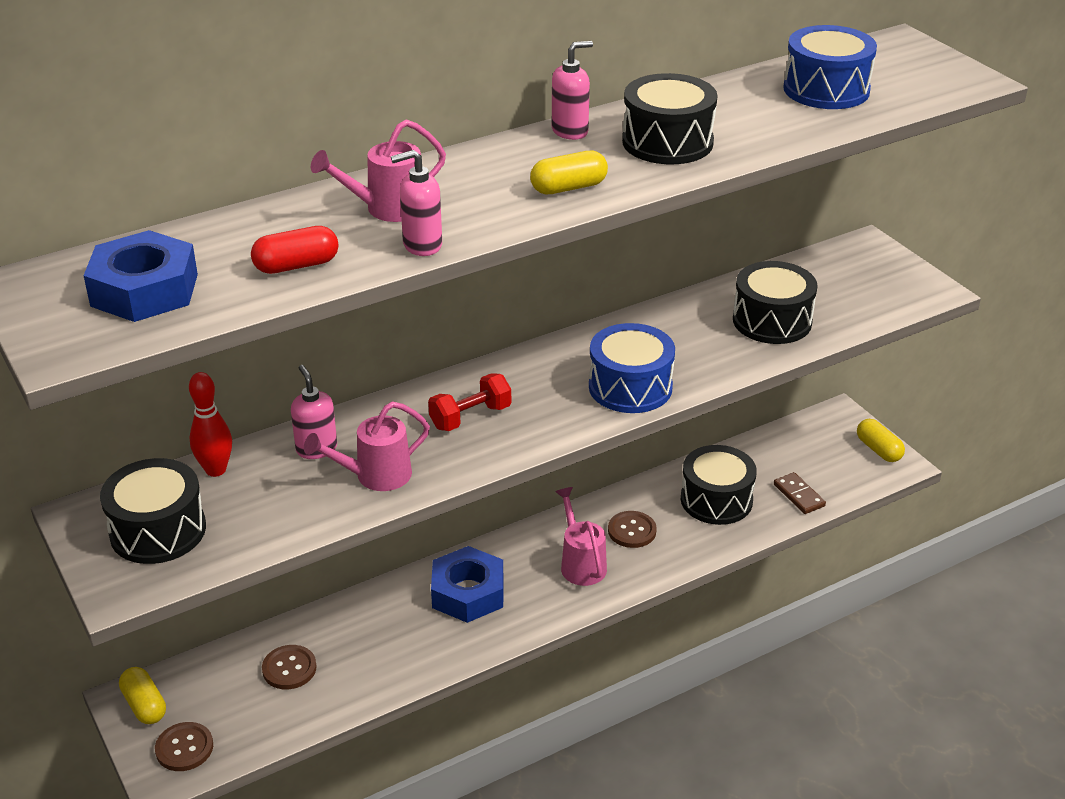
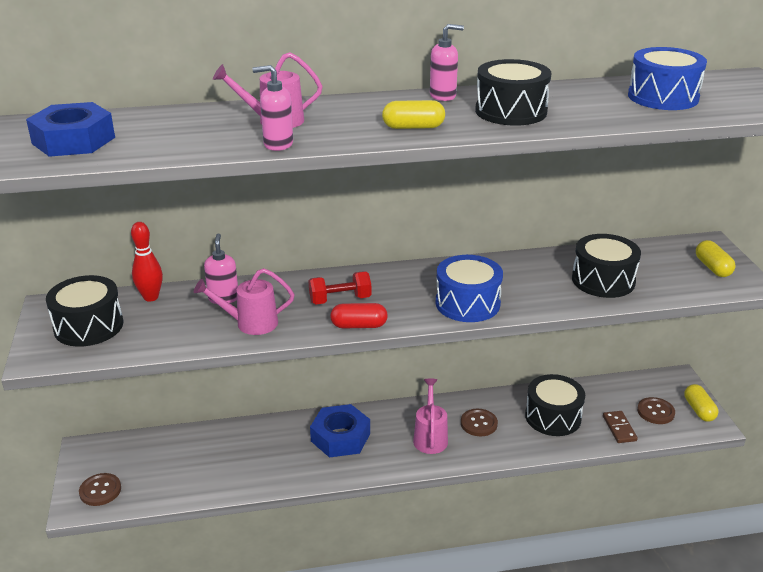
camera: 20 degrees right, 5 degrees down
(144, 705) = (93, 456): yellow capsule -> yellow capsule (712, 268)
(289, 668) = (195, 457): brown button -> brown button (655, 412)
(296, 265) = (182, 142): red capsule -> red capsule (359, 325)

